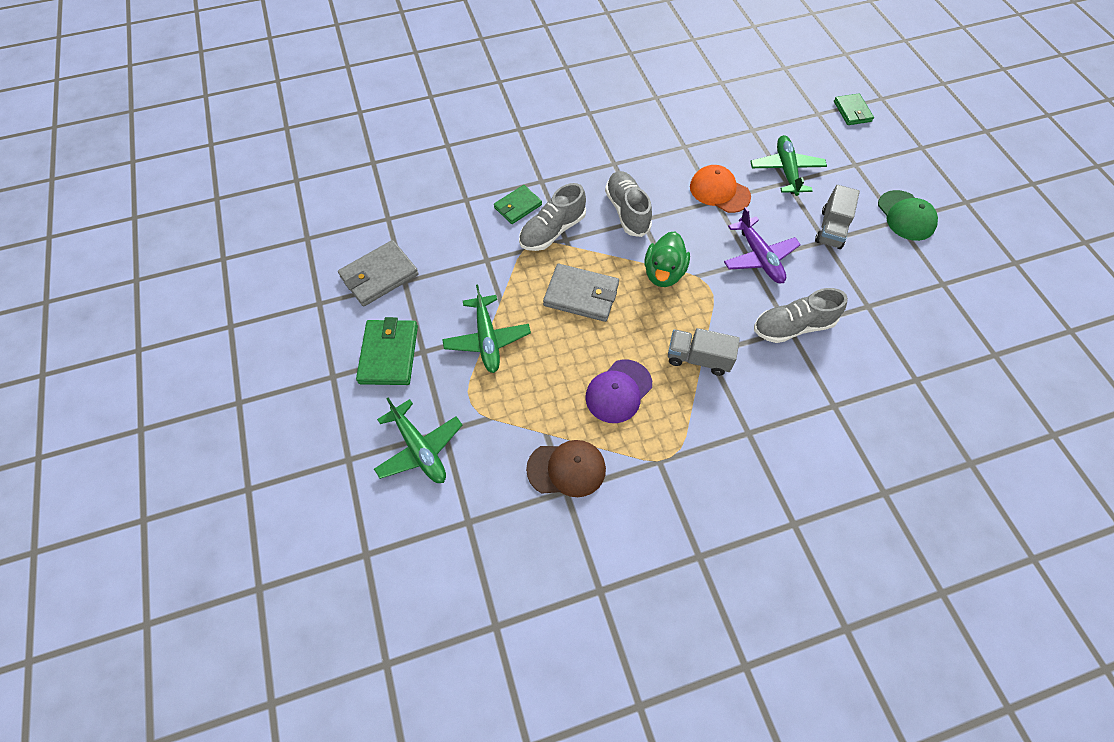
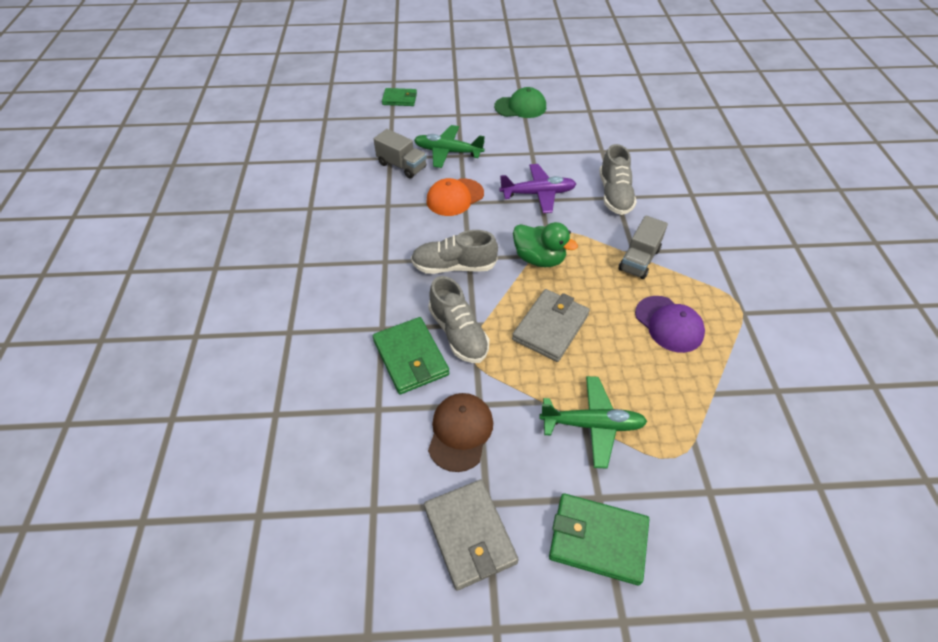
camera: 75 degrees left, 10 degrees down
(419, 449) = (733, 522): green plane -> none
(517, 206) = (410, 358): green wallet -> green wallet, size x1.53
(566, 469) = (753, 384): brown cap -> brown cap (460, 432)
(831, 229) = (521, 146): grey truck -> grey truck (402, 166)

